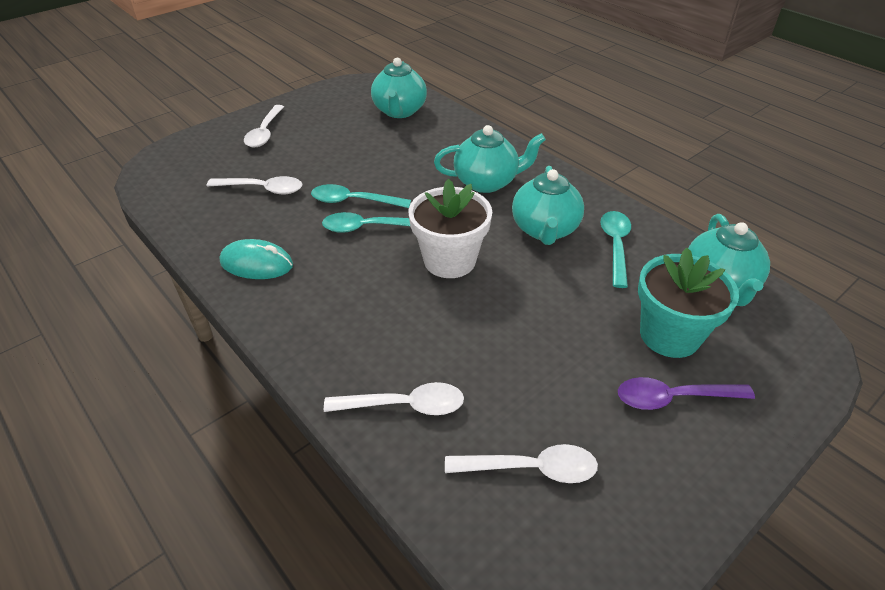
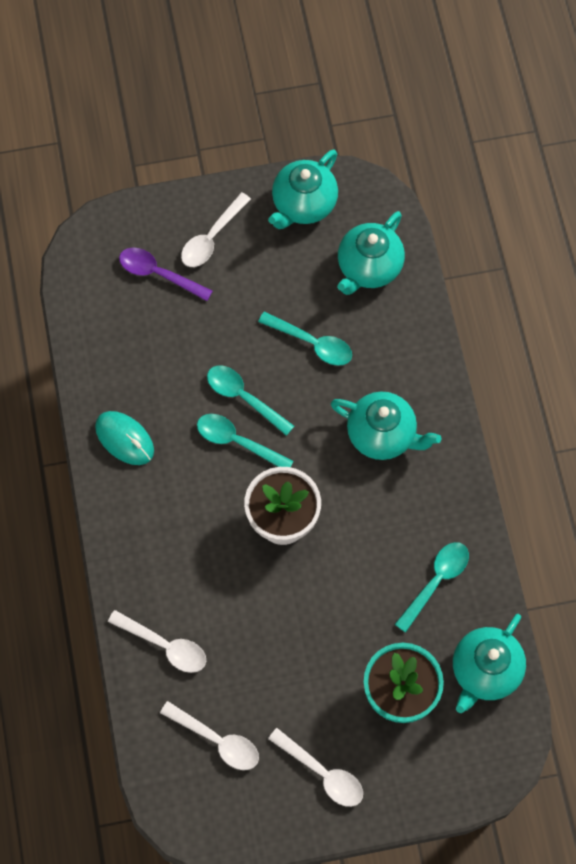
camera: 30 degrees right, 25 degrees up
(262, 189) = (171, 335): white spoon -> white spoon (322, 773)
(387, 156) = (312, 343): none -> turquoise spoon
(545, 230) = (389, 529): turquoise teapot -> turquoise teapot (303, 205)
(673, 398) = (354, 746): purple spoon -> purple spoon (159, 274)

